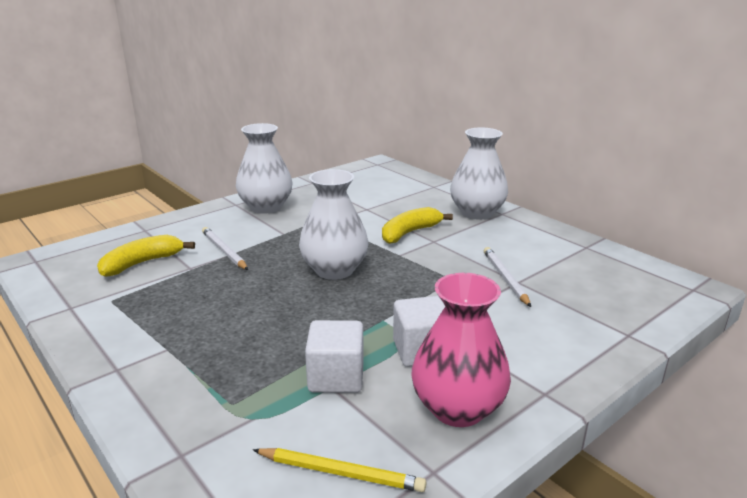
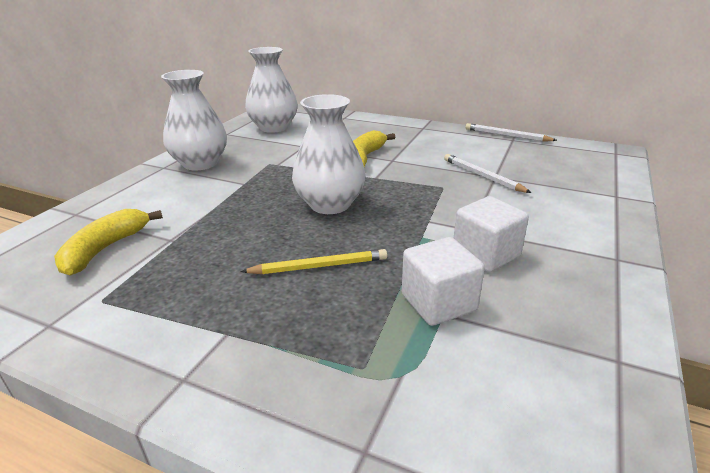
camera: 25 degrees left, 5 degrees up
(224, 251) = (195, 213): white pencil -> white pencil (507, 136)
(340, 473) = (546, 397): yellow pencil -> yellow pencil (319, 266)
(457, 408) = (571, 294): pink vase -> none
(477, 213) = (403, 131): white vase -> white vase (274, 127)

